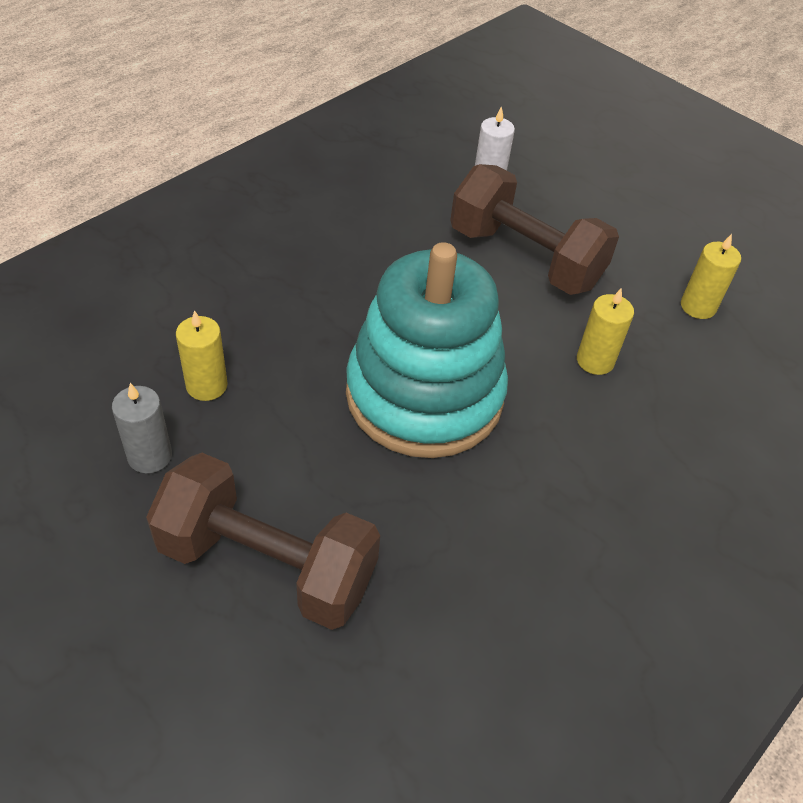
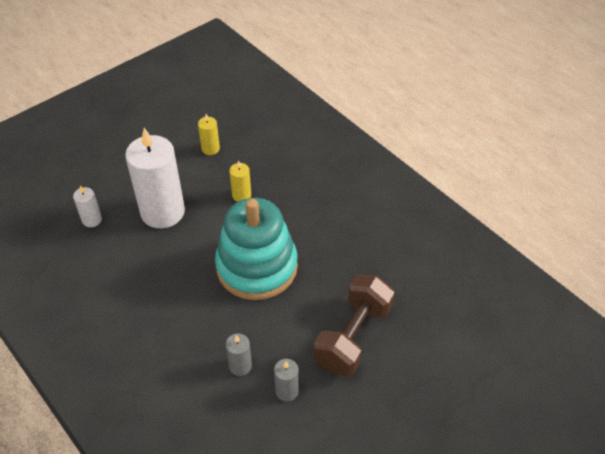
camera: 80 degrees left, 0 degrees up
(206, 385) = (240, 366): yellow candle -> grey candle
(525, 258) = (163, 212): brown dumbbell -> white candle

